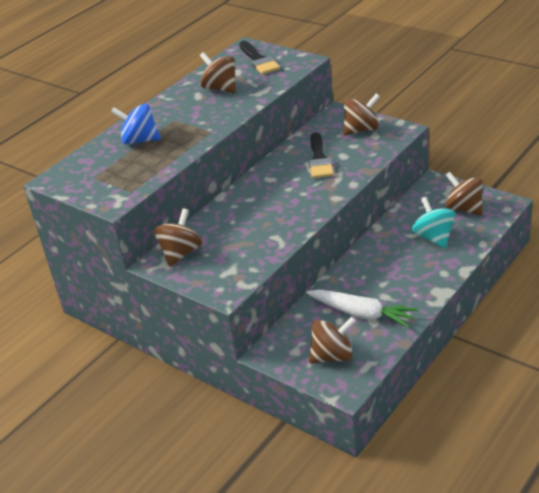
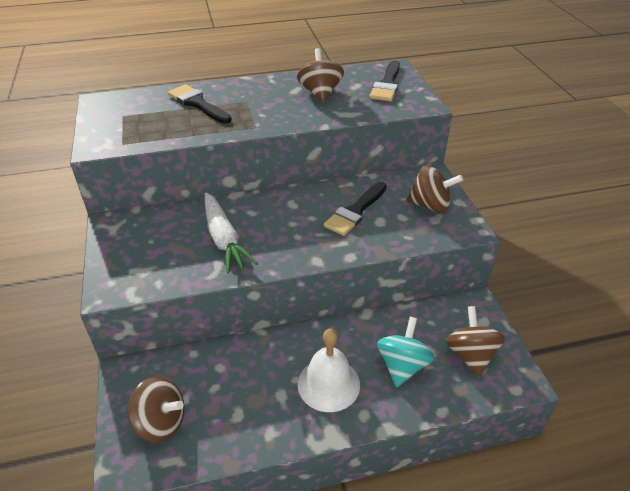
camera: 35 degrees right, 5 degrees up
(140, 140) = (198, 104): blue spinning top -> black brush
(181, 253) = (137, 226): brown spinning top -> none
(361, 314) = (239, 397): white carrot -> white carrot (224, 239)
(404, 273) = (328, 384): none -> white bell

